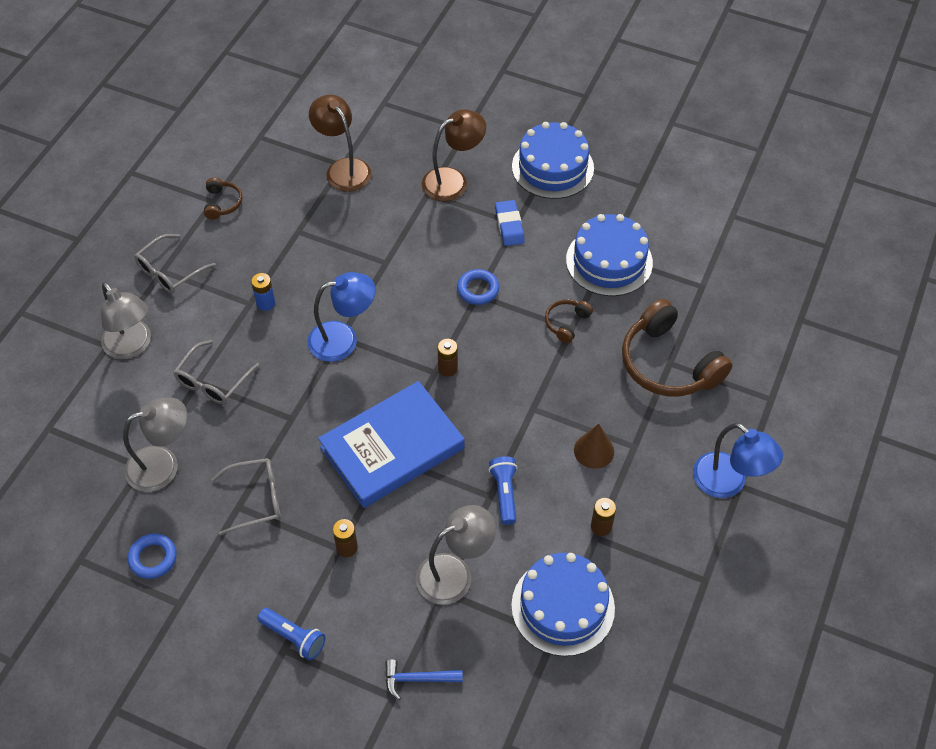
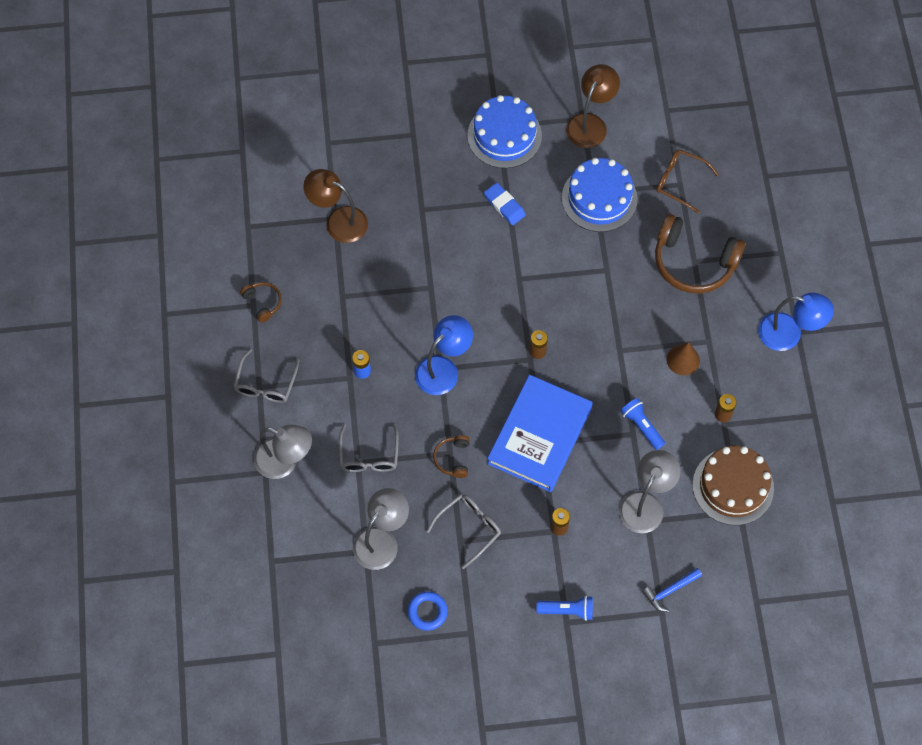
camera: 30 degrees left, 10 degrees up
(453, 180) = (434, 187): brown lamp -> brown lamp (590, 123)
(478, 289) = (516, 274): blue ring -> none
(563, 606) = (733, 486): blue cake -> brown cake
(566, 323) = (600, 267): brown headphones -> brown headphones (453, 458)
(703, 284) = (680, 182): none -> brown glasses

